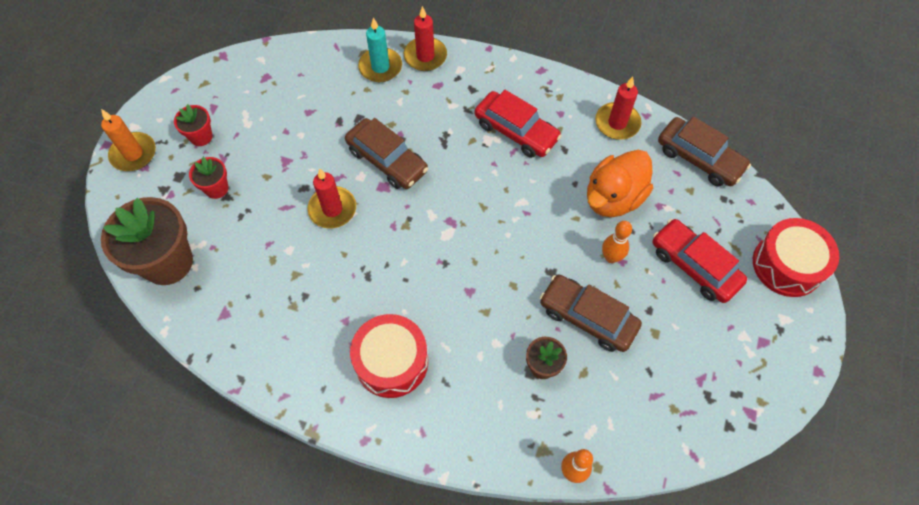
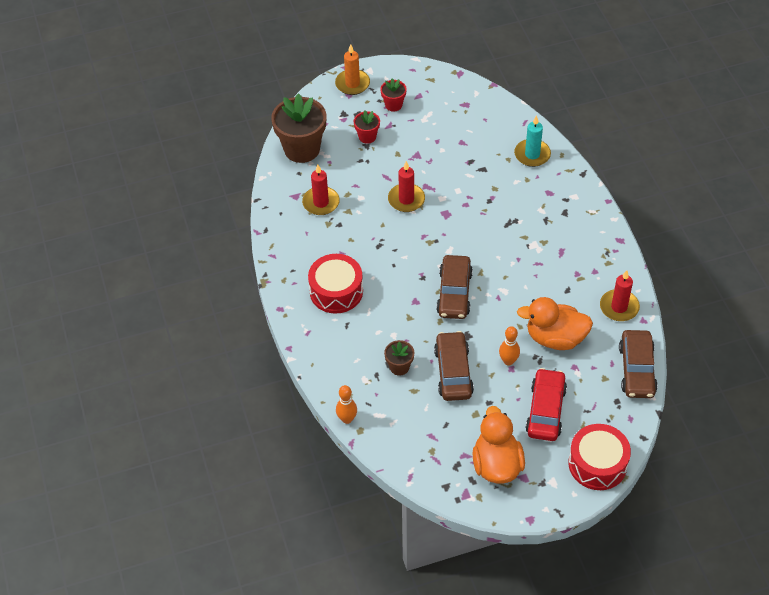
camera: 55 degrees right, 10 degrees down
(387, 160) = (466, 203): brown car -> brown car (454, 293)
(425, 56) = (565, 172): red candle -> red candle (321, 202)
(516, 131) = (555, 255): red car -> none
(732, 356) = (496, 464): none -> orange duck

